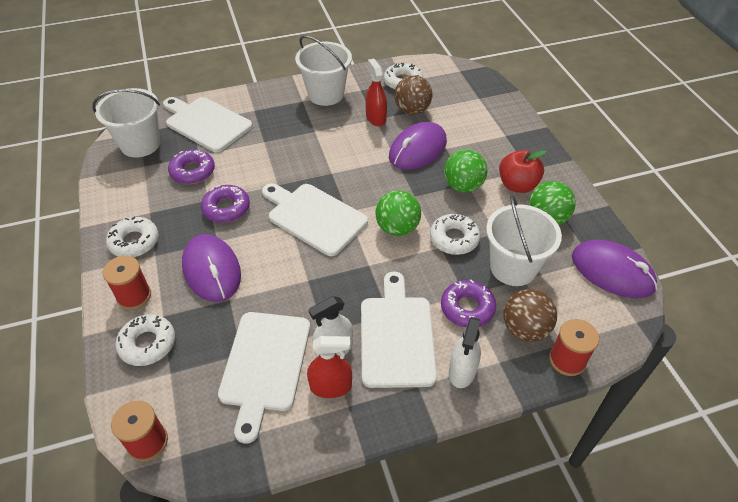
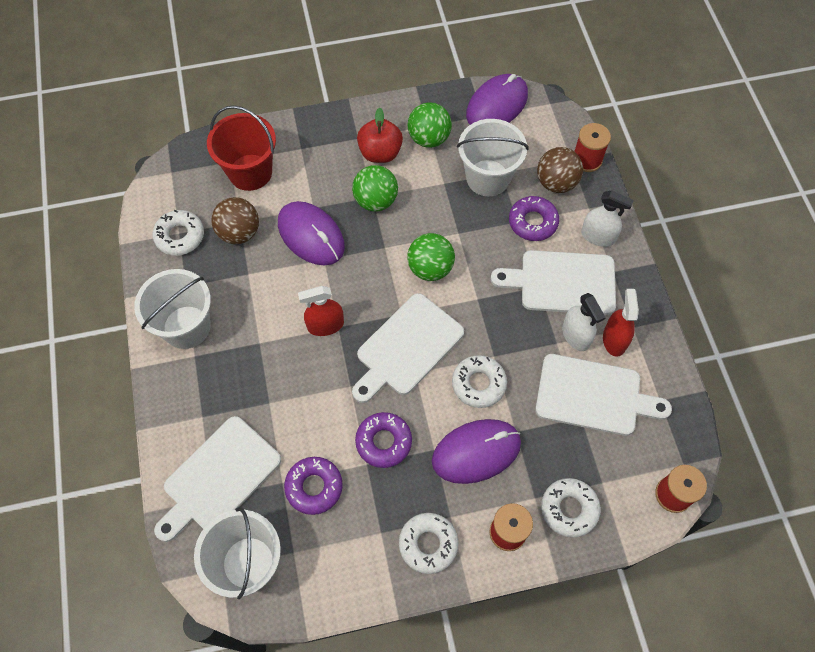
camera: 85 degrees left, 15 degrees up
(376, 118) = (246, 273): red spray bottle -> red spray bottle (325, 325)
(454, 239) = (448, 220): white donut -> white donut (478, 384)
(471, 110) = (250, 172): none -> red bucket

